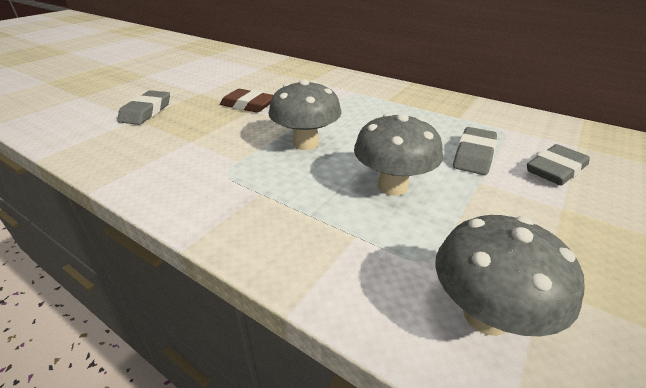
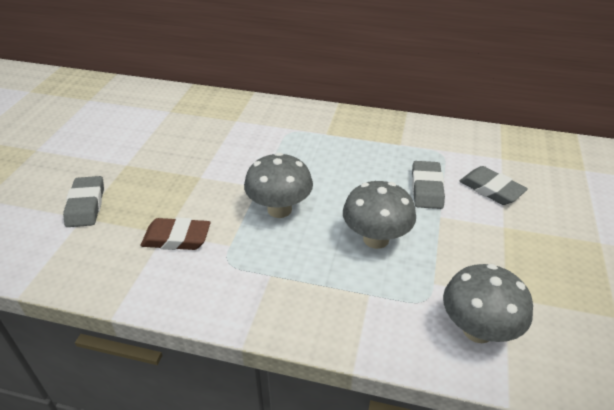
camera: 20 degrees left, 5 degrees up
(248, 105) = (192, 171): brown eraser -> brown eraser (176, 238)
(555, 170) = (491, 189): grey eraser -> grey eraser turned 75 degrees counterclockwise

